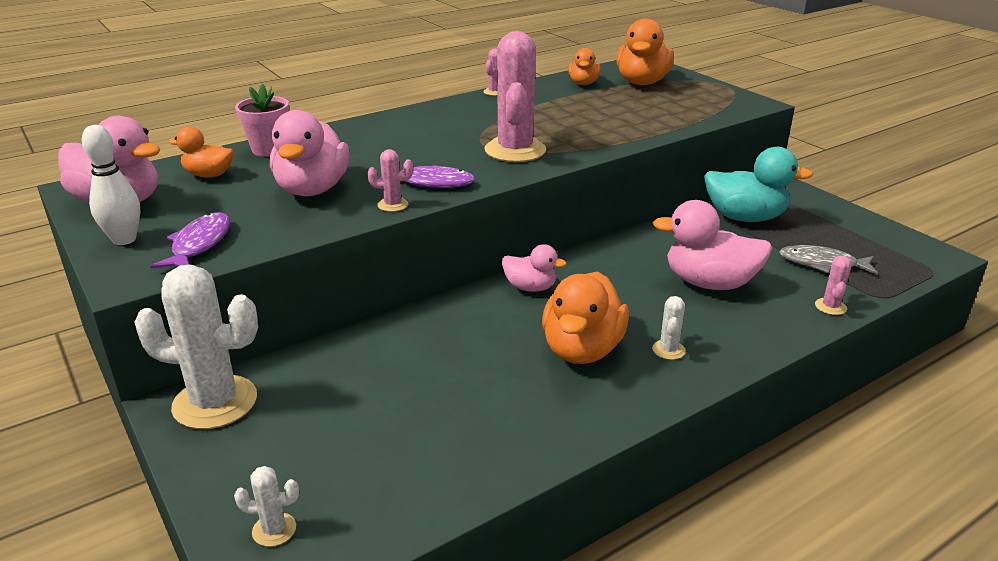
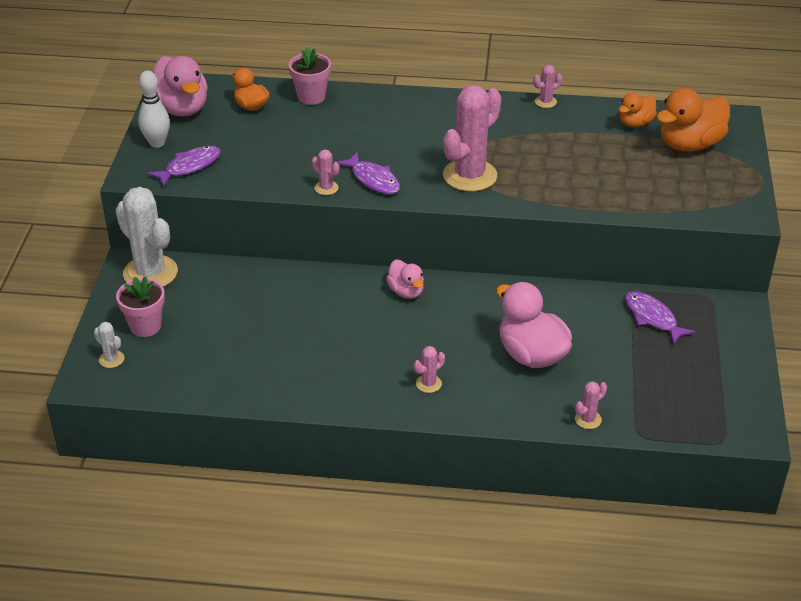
camera: 40 degrees right, 10 degrees up
(278, 463) = (145, 326): none -> pink flower pot
(312, 189) = (296, 150): pink duck -> none
(582, 349) = (377, 353): orange duck -> none
(668, 350) = (428, 384): white cactus -> pink cactus
(745, 217) = (652, 318): turquoise duck -> purple fish
(822, 264) = (643, 387): grey fish -> none

